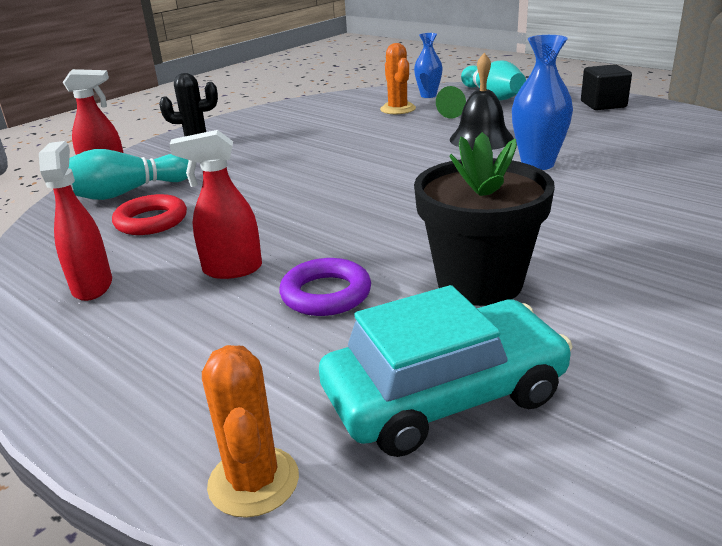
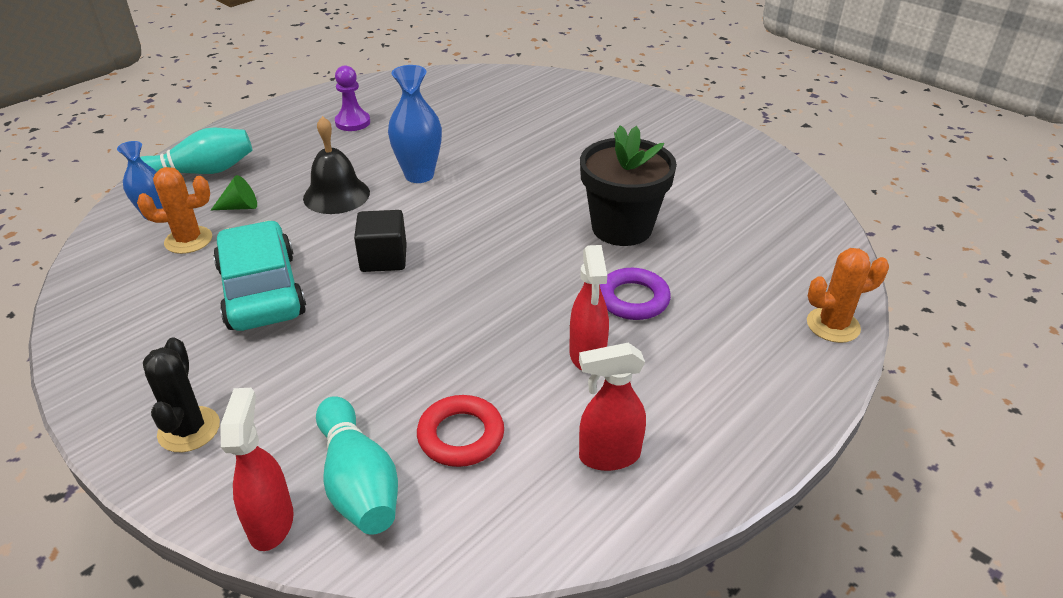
camera: 90 degrees left, 10 degrees up
(444, 395) = (747, 253): turquoise car -> turquoise car (261, 291)
(603, 104) = (286, 119): black cube -> black cube (383, 258)
(622, 126) = (353, 122): none -> purple pawn

